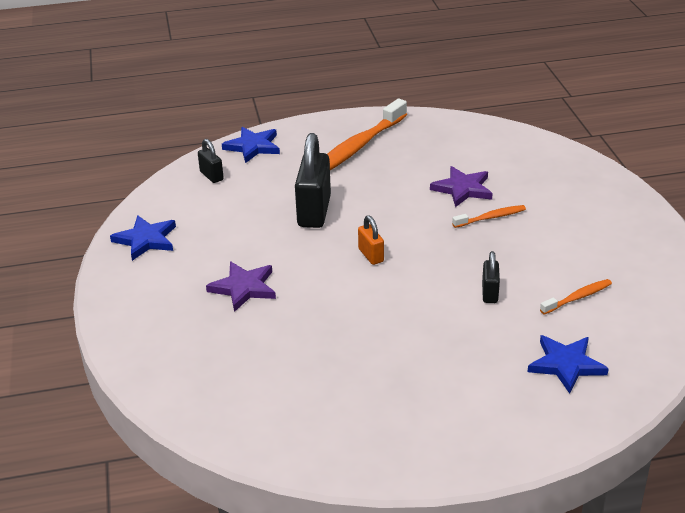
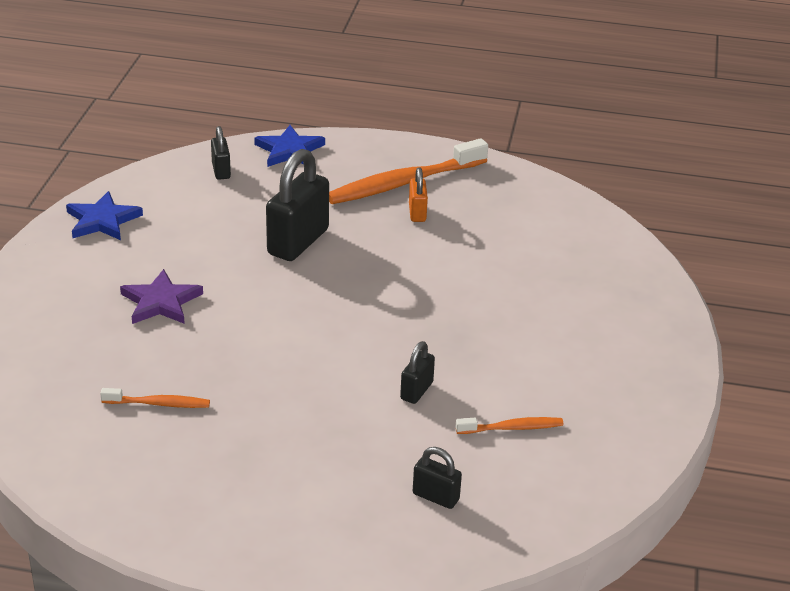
camera: 20 degrees right, 0 degrees up
(371, 255) = (320, 308): orange padlock -> orange padlock (417, 213)
(463, 189) = (483, 265): purple star -> none
(491, 217) = (488, 307): orange toothbrush -> orange toothbrush (159, 404)
(566, 365) = (435, 497): blue star -> black padlock

